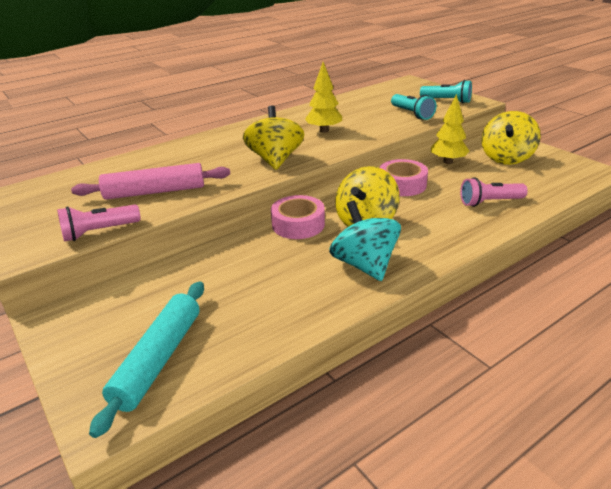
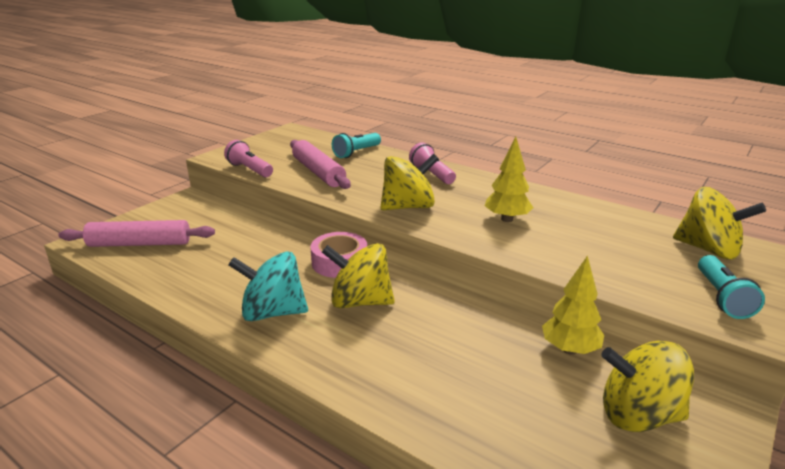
camera: 70 degrees right, 5 degrees down
(159, 360) = (140, 244): turquoise rolling pin -> pink rolling pin
(364, 265) = (272, 312): turquoise spinning top -> turquoise spinning top turned 135 degrees counterclockwise
(397, 91) = (708, 249): none -> yellow spinning top
(402, 185) = (467, 316): pink tape -> none
(412, 114) = (625, 271): turquoise flashlight -> turquoise flashlight (356, 153)
(489, 202) = (459, 400): pink flashlight -> pink flashlight (432, 174)

